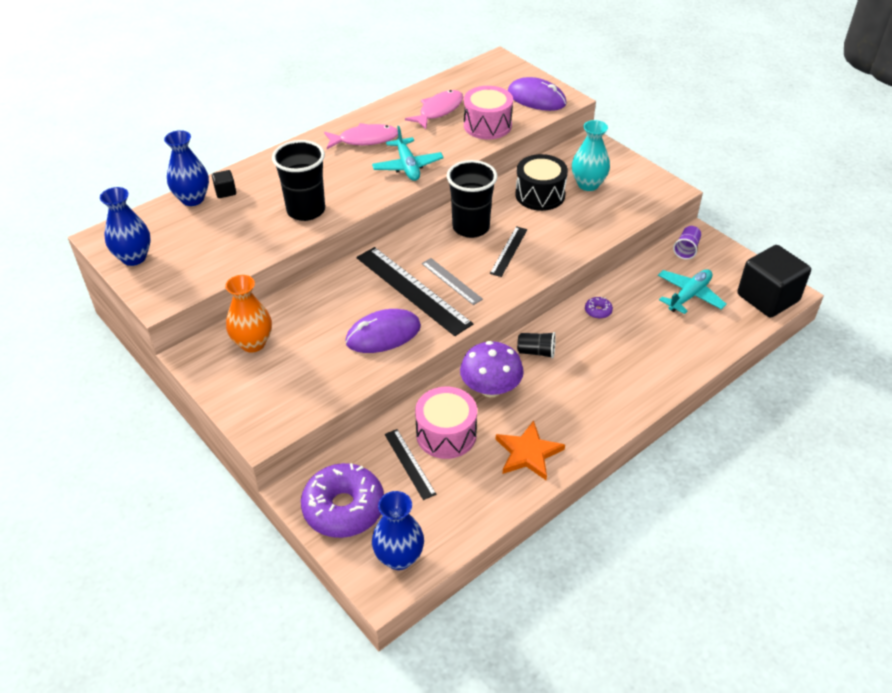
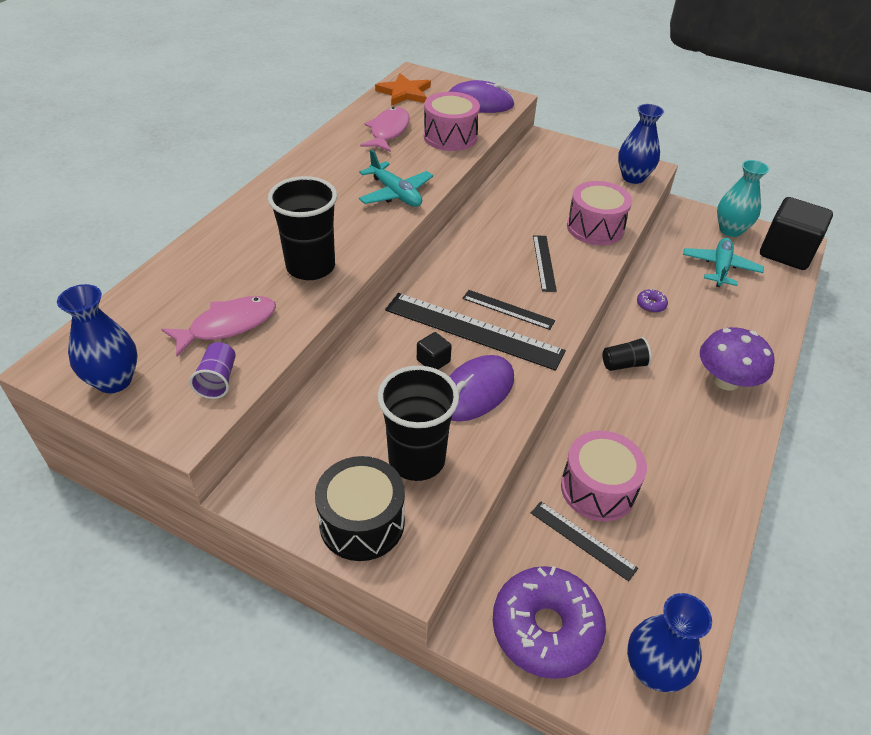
camera: 25 degrees left, 0 degrees up
(192, 199) = (154, 286): blue vase -> blue vase (633, 177)
(225, 192) = (193, 267): black cube -> black cube (433, 361)
(253, 343) = (324, 449): orange vase -> none
(365, 139) = (327, 175): pink fish -> pink fish (228, 325)
(451, 281) = (508, 309): grey ruler -> black ruler
(471, 227) = (487, 247): black cup -> black cup (416, 459)
(490, 388) = (607, 419): purple mushroom -> purple mushroom (726, 381)
(528, 453) = (697, 481): orange star -> orange star (404, 93)
(540, 195) = (533, 199): black drum -> black drum (362, 522)
(576, 232) = (595, 228): none -> pink drum
(588, 184) = (571, 179): turquoise vase -> turquoise vase (730, 230)
(686, 249) = (684, 224): purple cup -> purple cup (218, 380)

